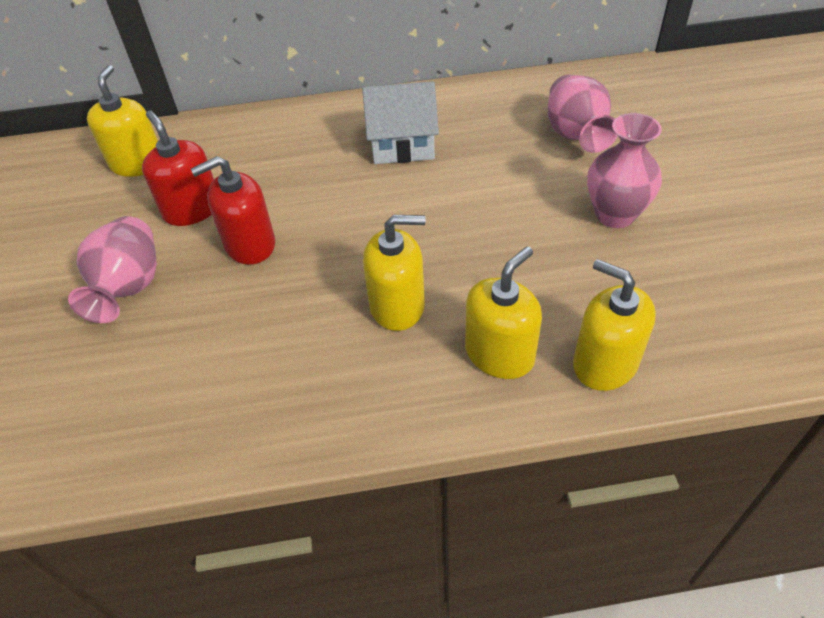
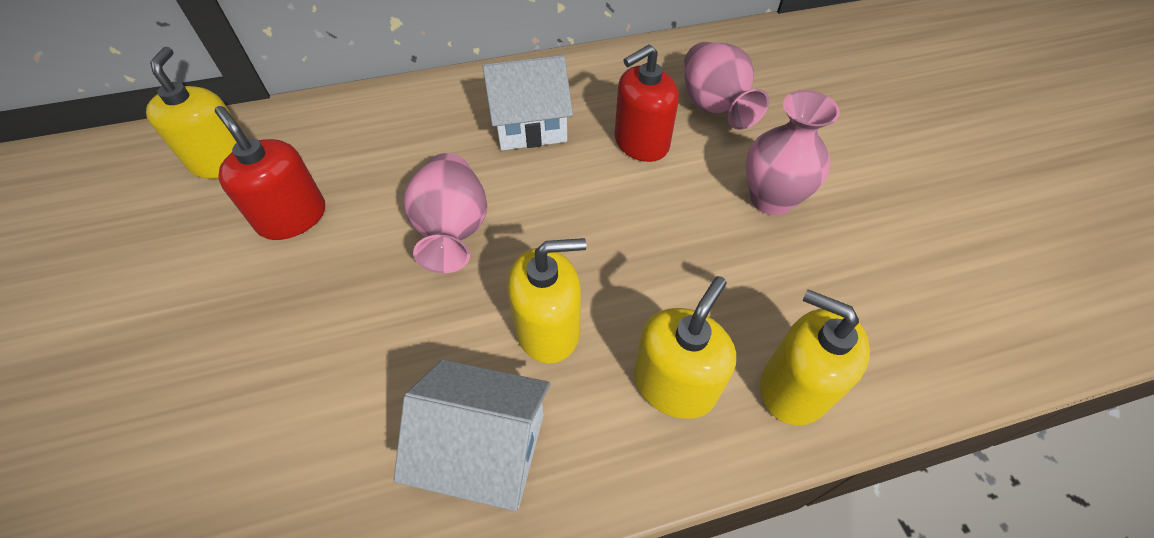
camera: 10 degrees left, 5 degrees up
(129, 288) = (218, 327): pink vase -> pink vase (453, 231)
(250, 244) = (365, 259): red soap dispenser -> red soap dispenser (641, 143)
(334, 387) = (484, 448): none -> white house

